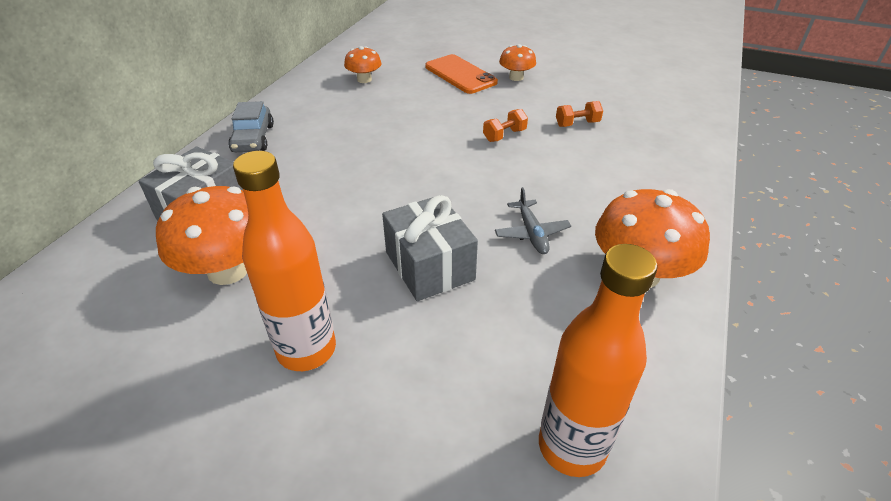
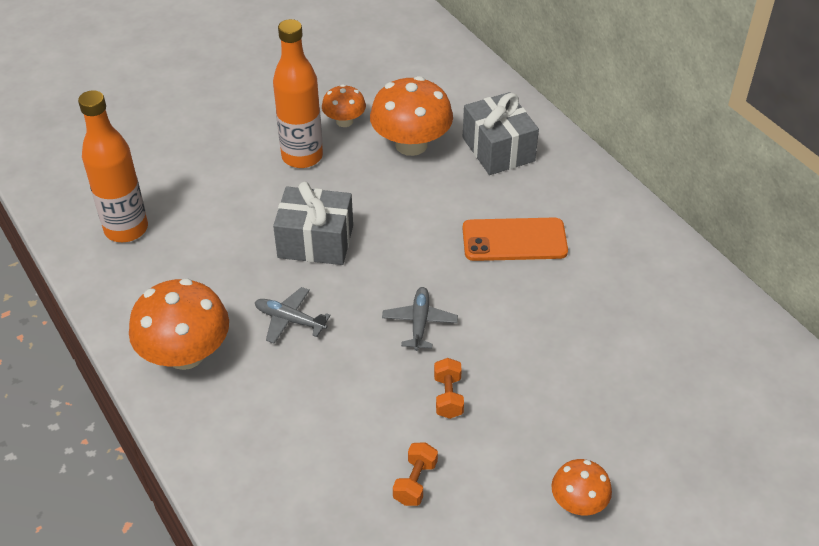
camera: 125 degrees right, 5 degrees up
(253, 138) = (597, 206): grey car -> none
(364, 79) = (680, 340): orange mushroom -> orange mushroom (344, 121)
(457, 170) = (419, 322): none -> grey plane
(460, 74) = (629, 444): orange phone -> orange phone (514, 240)

